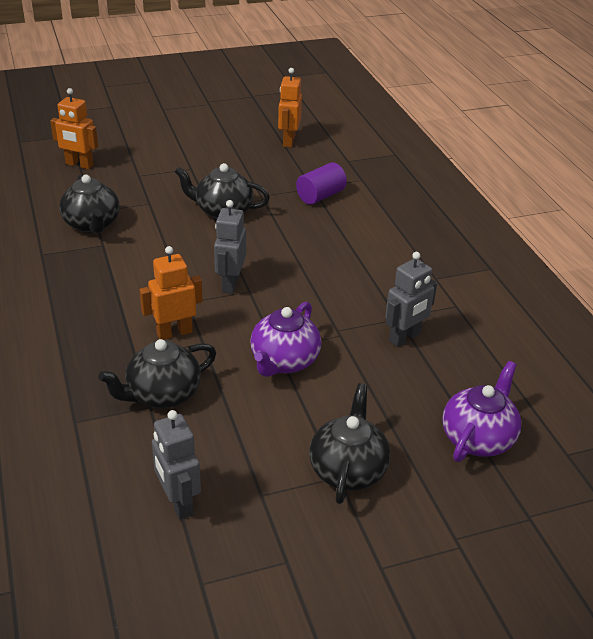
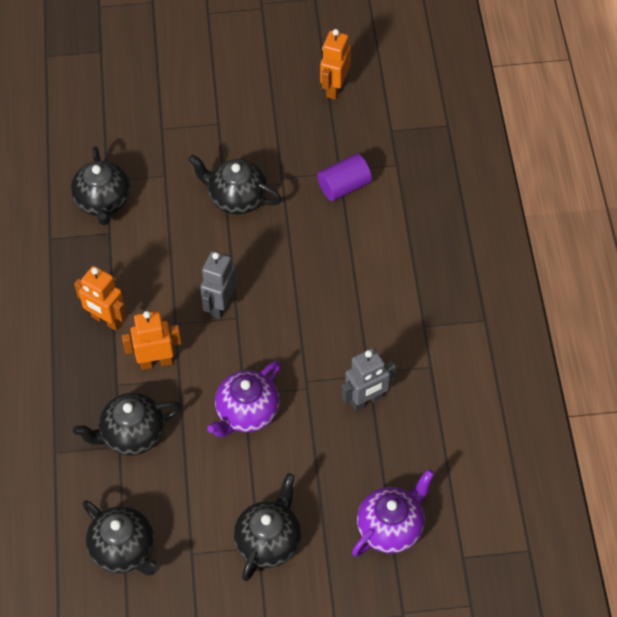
camera: 15 degrees right, 20 degrees up
(79, 165) = (103, 104): orange robot -> orange robot (106, 320)
(178, 503) = (124, 550): grey robot -> black teapot

